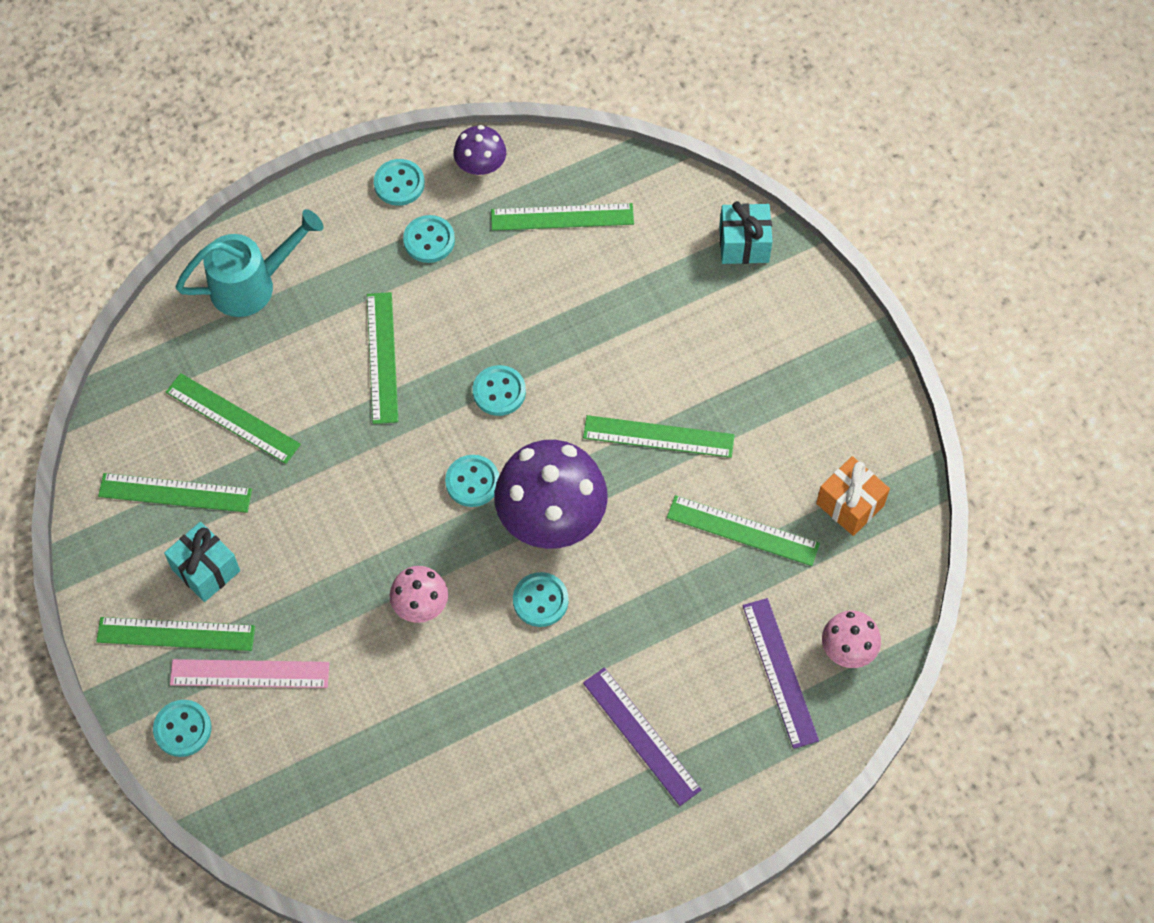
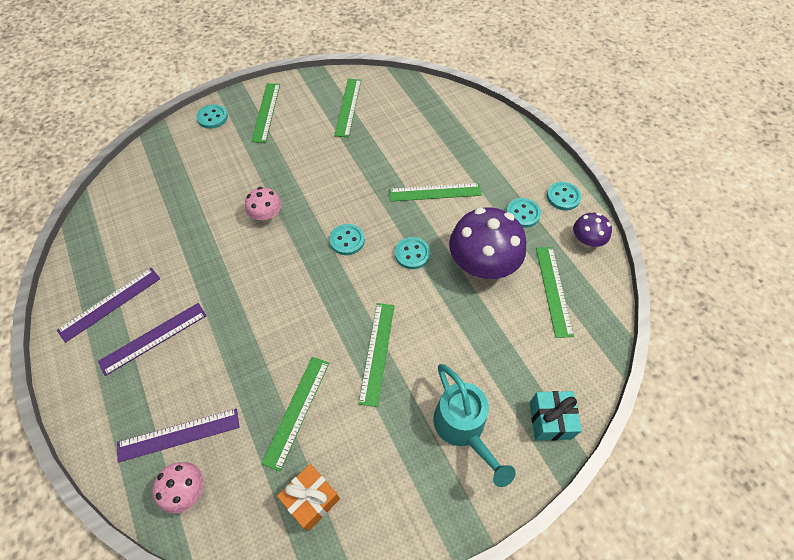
camera: 90 degrees right, 5 degrees down
(206, 570) = (301, 121): turquoise gift -> none
(233, 418) = (393, 127): green ruler -> none
(249, 673) = (238, 142): pink ruler -> none
(252, 285) = (480, 131): turquoise watering can -> turquoise watering can (463, 428)
(540, 600) = (260, 278): turquoise button -> none
(551, 517) = (318, 284): purple mushroom -> purple mushroom (482, 265)
(584, 814) = (110, 304): none -> purple ruler

